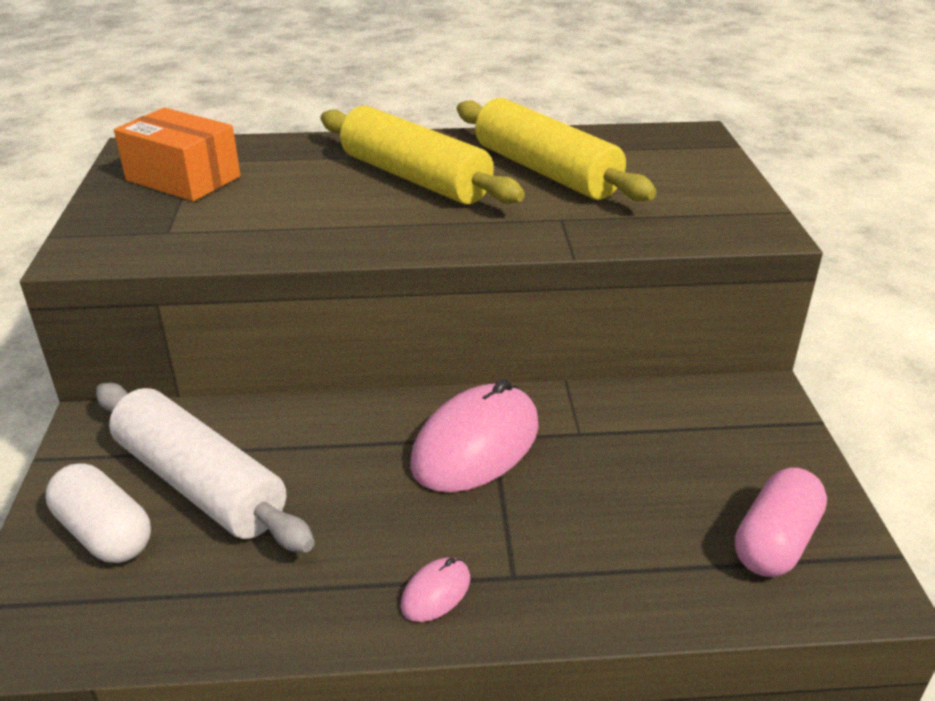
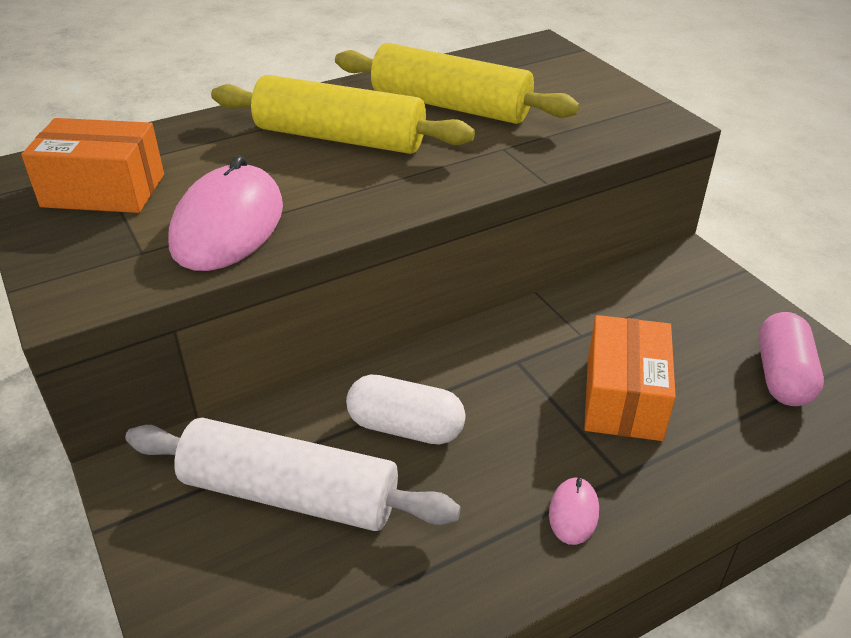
camera: 25 degrees left, 5 degrees up
(104, 533) = (234, 576): white capsule -> white capsule (405, 427)
(476, 444) = (507, 372): pink mouse -> pink mouse (228, 225)
(575, 505) = (623, 398): none -> orange box

